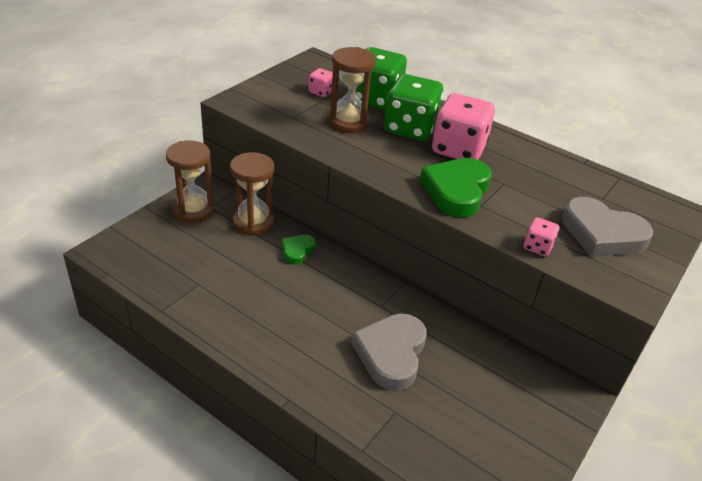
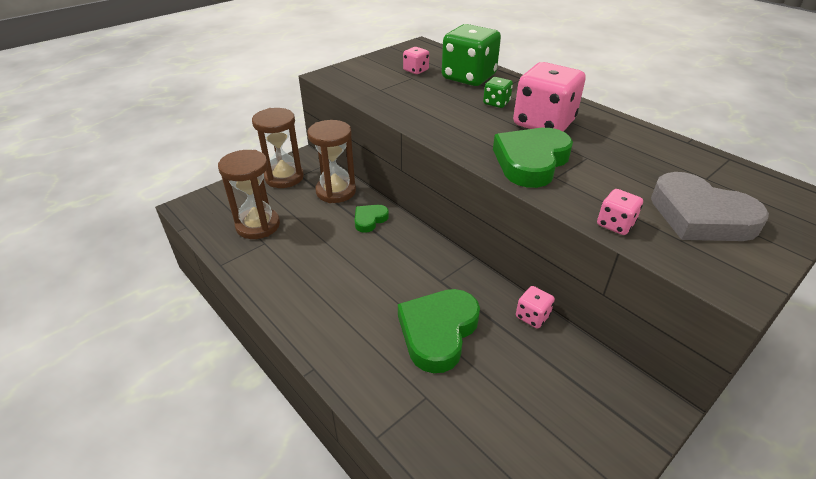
camera: 15 degrees right, 0 degrees up
(348, 122) = (434, 96): brown hourglass -> brown hourglass (258, 225)
(391, 354) = (438, 332): grey heart -> green heart
(410, 128) = (496, 103): green dice -> green dice, size x0.46
(469, 331) = (532, 316): none -> pink dice

